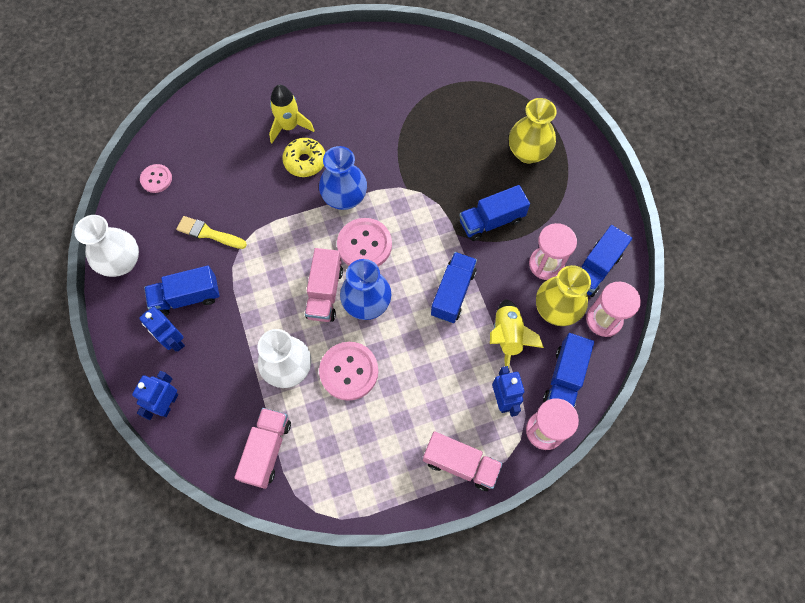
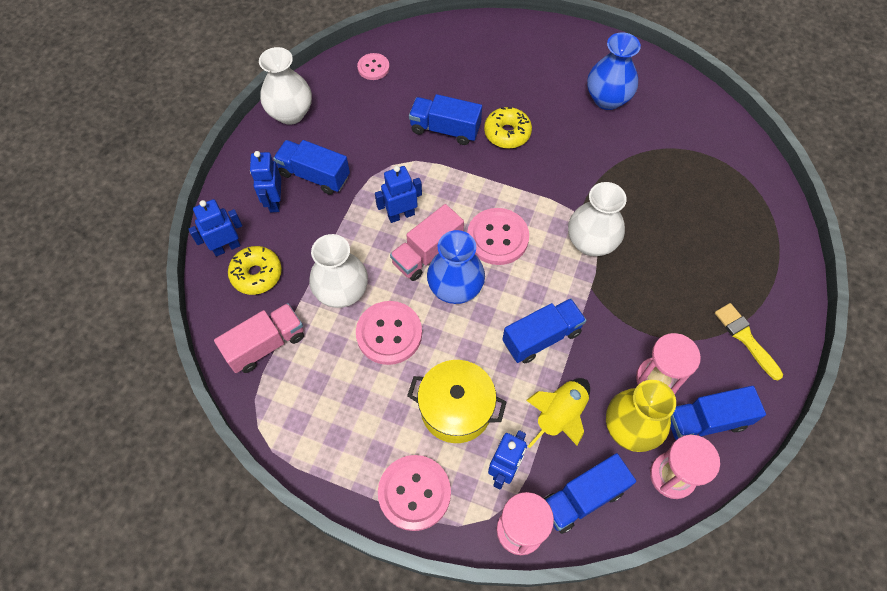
camera: 40 degrees right, 5 degrees down
(208, 233) = (376, 137): yellow brush -> yellow brush (745, 338)
(211, 405) = (256, 274): none -> yellow donut
(281, 279) = (401, 215): none -> blue robot
(289, 126) = (519, 96): yellow rocket -> none
(344, 198) = (515, 186): blue vase -> blue vase (607, 99)
(430, 202) = (591, 242): none -> white vase
(439, 386) = (456, 409): none -> yellow pot
(460, 464) = (414, 493): pink truck -> pink button
(491, 221) = (635, 301): blue truck -> blue truck (445, 129)
(528, 152) = (728, 264): yellow vase -> none

